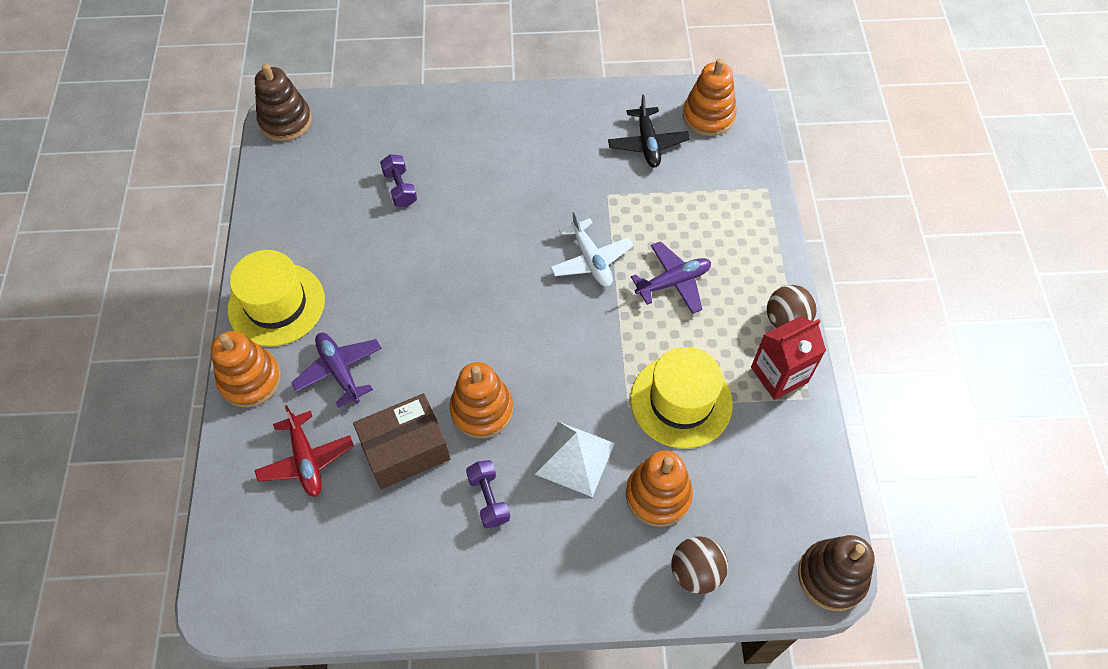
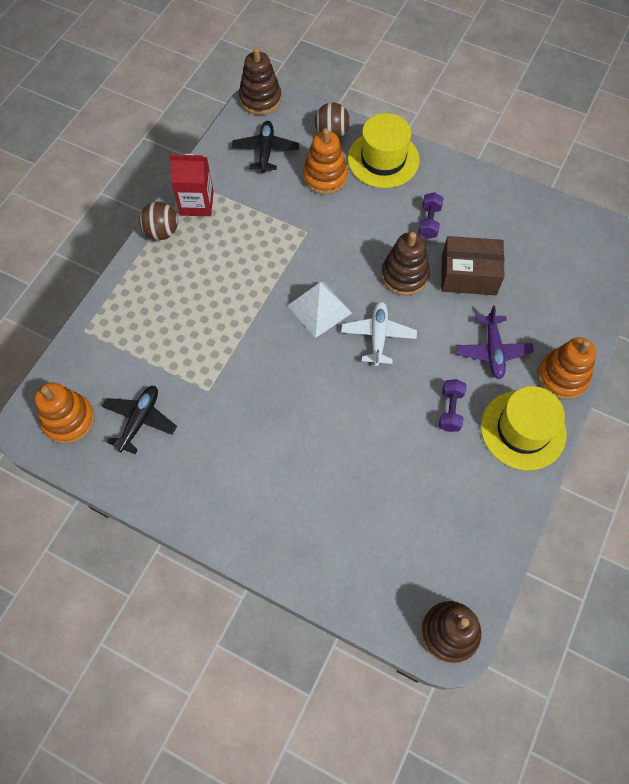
camera: 150 degrees left, 5 degrees up
(306, 460) = (539, 300): red plane -> none
(400, 188) = (374, 489): purple dumbbell -> purple dumbbell (450, 410)
(482, 410) = (404, 275): orange stacking toy -> brown stacking toy
(575, 458) = (361, 219): white pyramid -> white pyramid (319, 309)
(591, 260) = (260, 342): white plane -> white plane (378, 336)
(673, 282) = (214, 295): purple plane -> none
(681, 401) = (271, 218): yellow hat -> yellow hat (383, 159)
(759, 493) = (266, 151): none -> black plane

